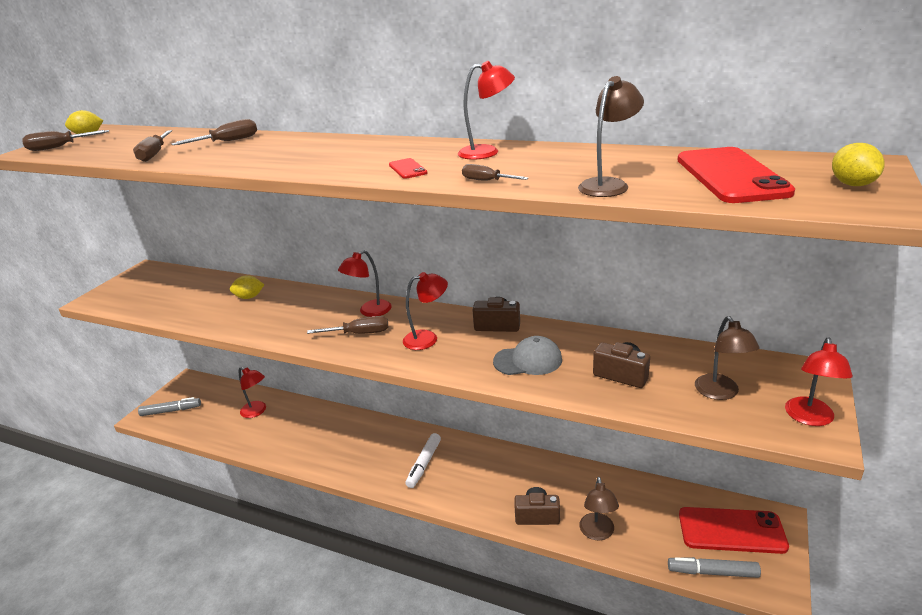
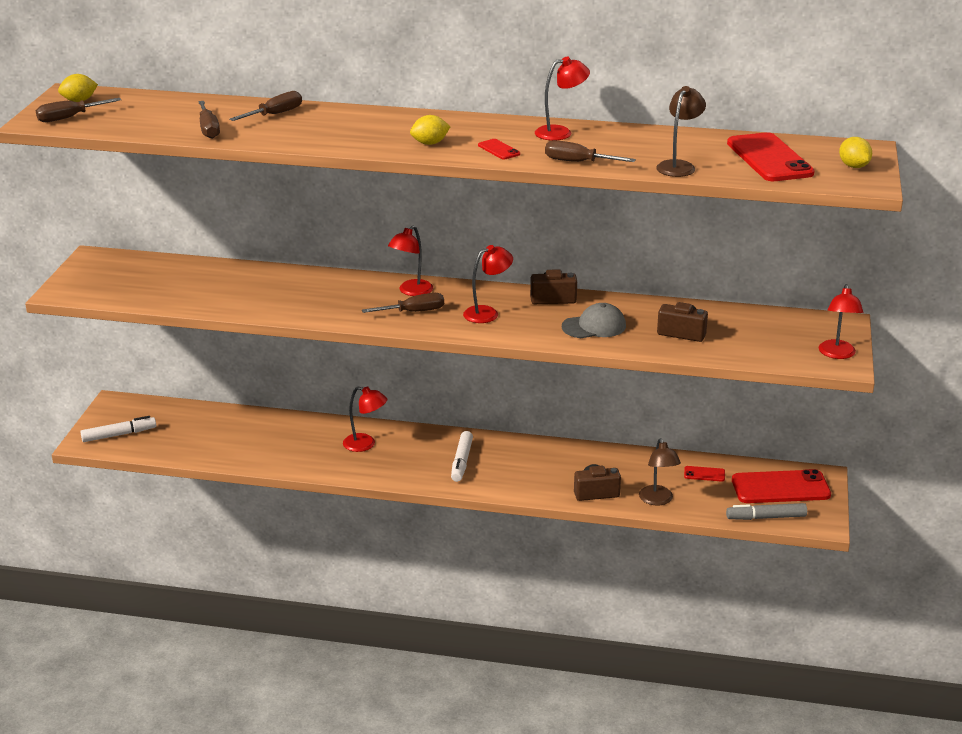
camera: 15 degrees left, 0 degrees up
(171, 411) = (119, 435): grey marker -> white marker
(249, 297) = (260, 282): yellow lemon -> yellow lemon (430, 143)
(257, 411) = (234, 428): red lamp -> red lamp (365, 444)
(487, 181) = (578, 162): brown screwdriver -> brown screwdriver, size x1.52
(651, 503) = (704, 474): none -> red phone
(720, 393) = (767, 341): brown lamp -> none

